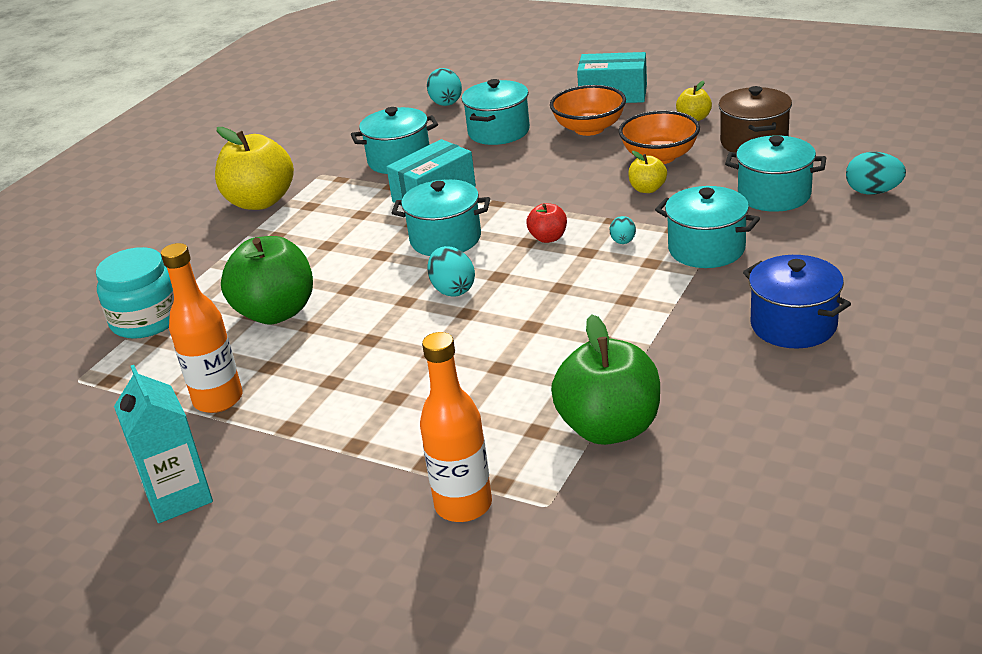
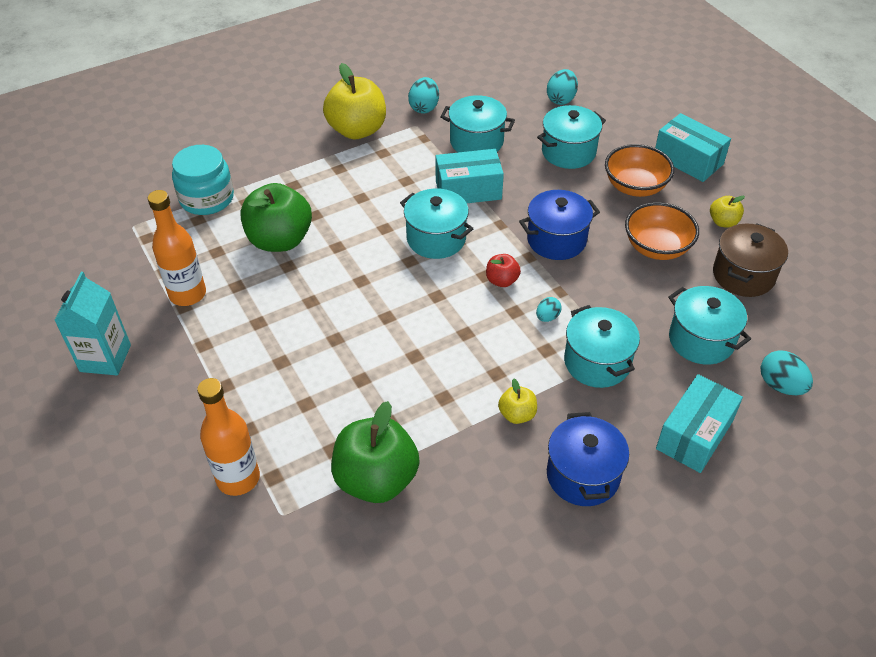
camera: 30 degrees right, 15 degrees up
(453, 289) = (398, 289): turquoise egg -> turquoise egg (424, 107)
(563, 190) = (556, 240): none -> blue pot
(647, 189) = (615, 275): yellow apple -> yellow apple (517, 414)
(848, 253) = (694, 434): none -> turquoise box

